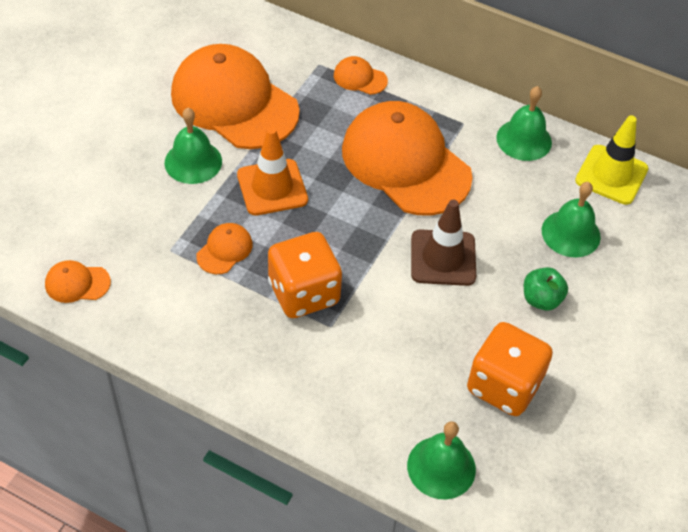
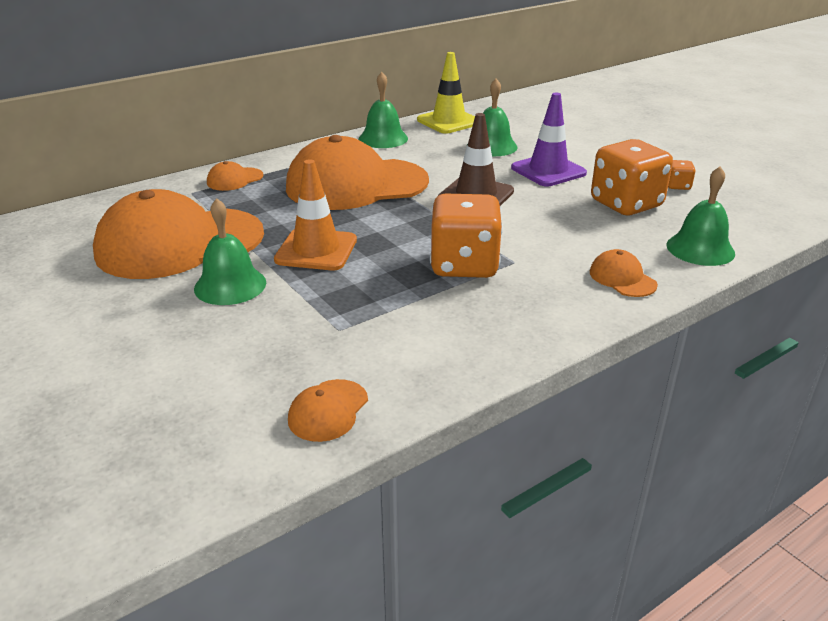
camera: 60 degrees left, 20 degrees down
(224, 250) = (371, 295): orange cap -> orange cap (622, 278)
(541, 299) = (548, 171): green apple -> purple traffic cone
(582, 424) = (677, 186): none -> orange dice

